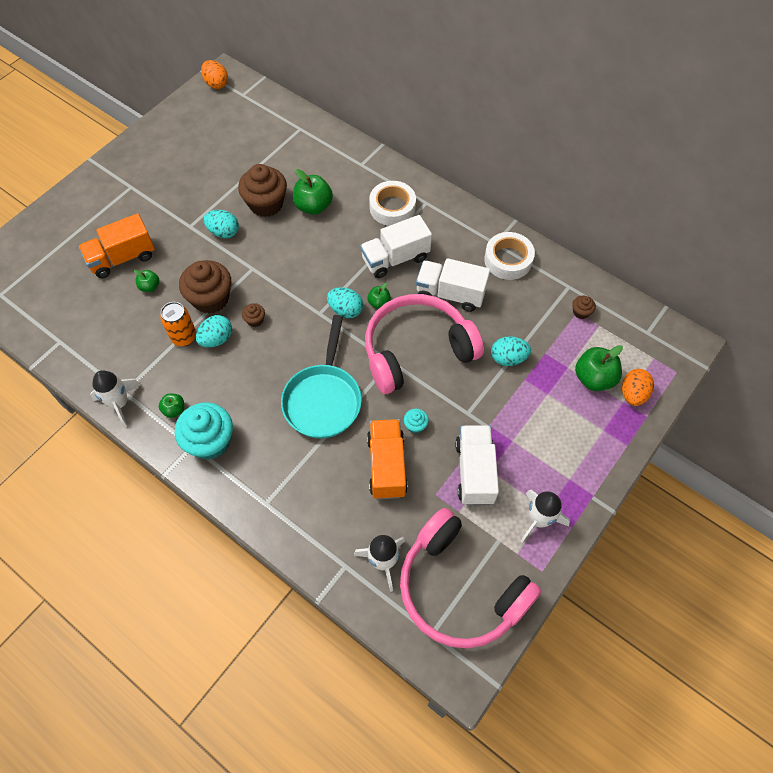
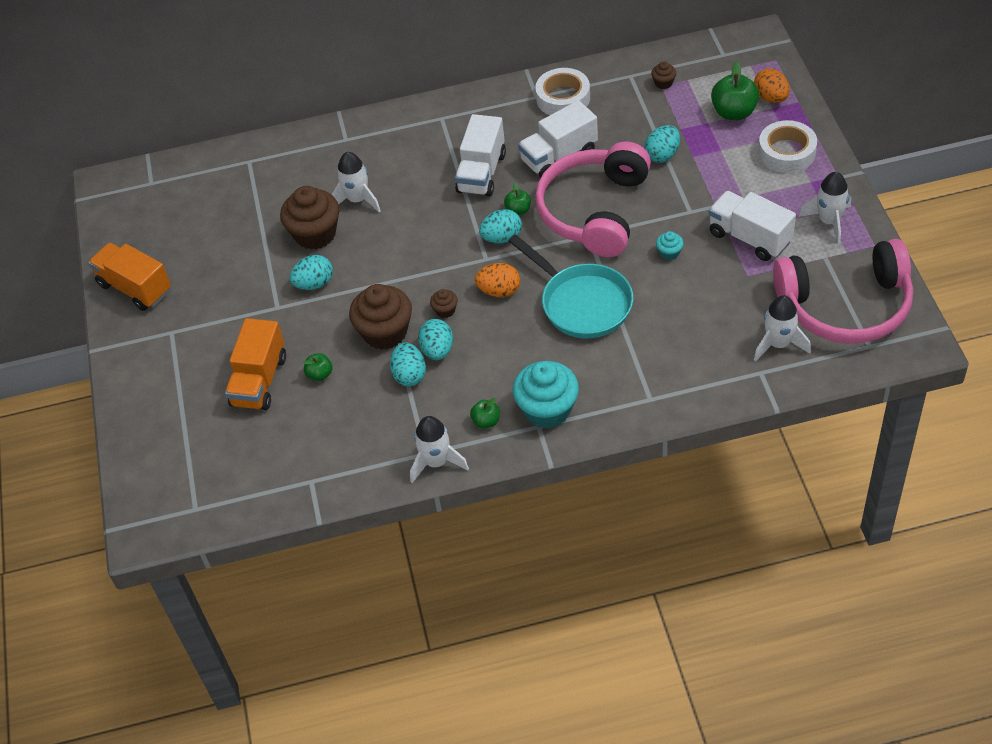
camera: 45 degrees left, 10 degrees down
(184, 337) = (409, 375): orange can -> turquoise egg
(216, 84) = (111, 196): orange egg -> orange egg (499, 291)
(313, 206) = (357, 200): green apple -> white rocket
(386, 466) = (690, 293): orange truck -> orange truck (135, 288)
(392, 207) = (421, 144): white tape -> white tape (787, 152)

